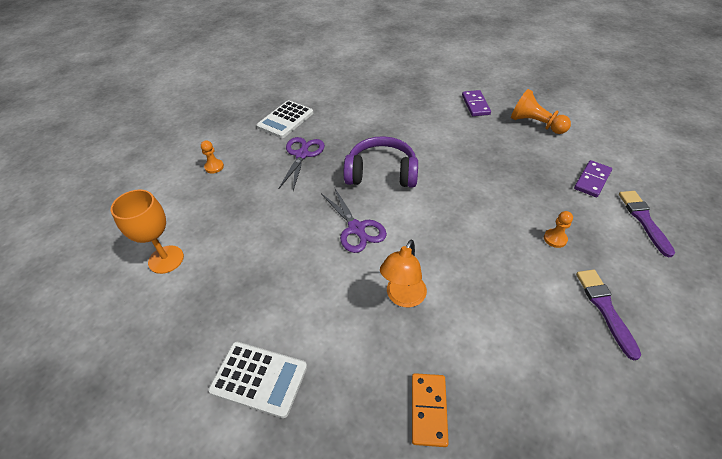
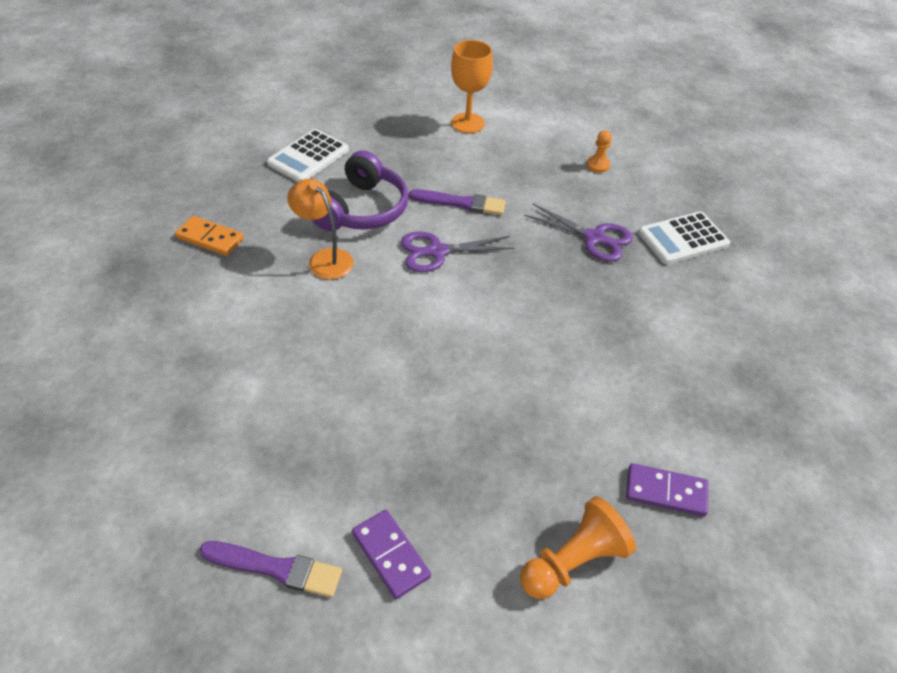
camera: 105 degrees right, 0 degrees up
(285, 120) = (683, 239): white calculator -> white calculator turned 75 degrees counterclockwise
(381, 173) = (525, 302): purple headphones -> purple headphones (362, 210)
(555, 239) = (313, 430): orange pawn -> none
(605, 309) = (194, 418): purple brush -> purple brush (461, 203)

